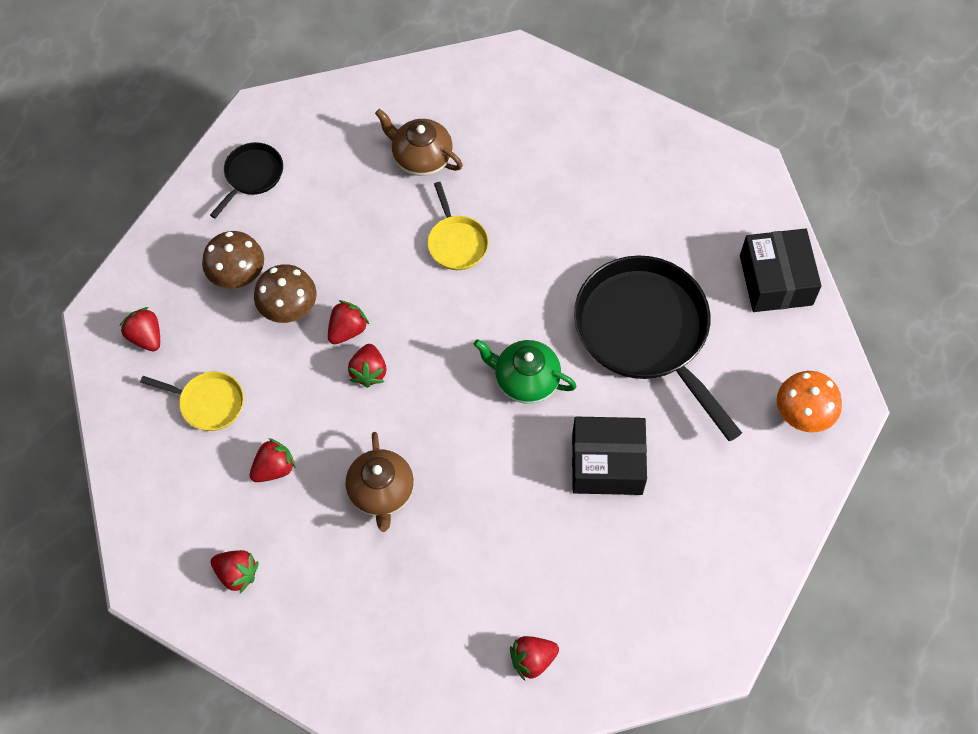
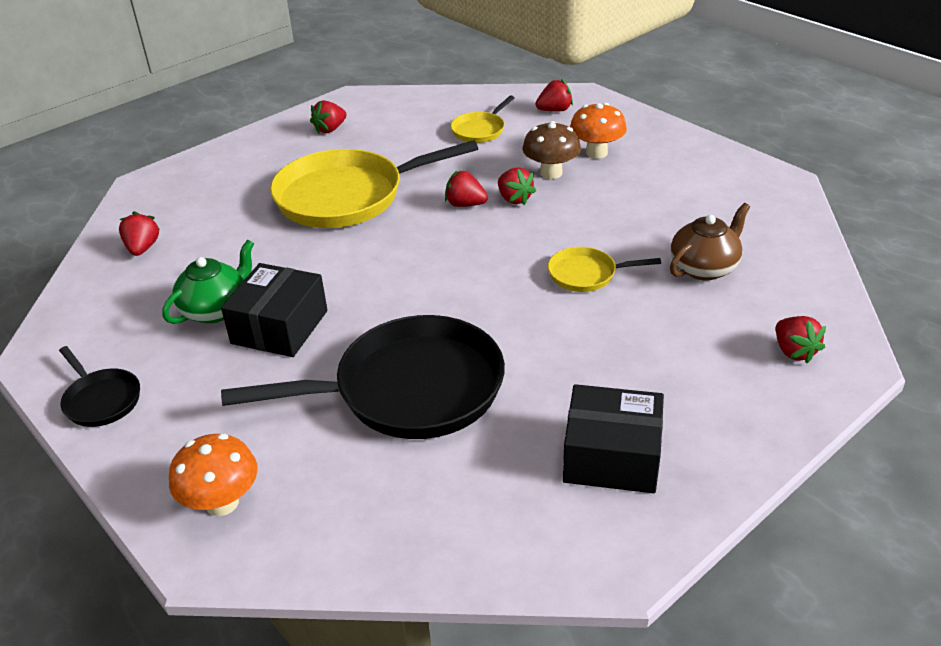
camera: 110 degrees right, 25 degrees down
(238, 275) = (596, 153): brown mushroom -> orange mushroom
(252, 176) = (705, 169): black pan -> black pan (101, 400)
(274, 468) = (404, 151): red strawberry -> red strawberry (794, 351)
(381, 492) = (347, 196): brown teapot -> yellow pan
(525, 380) = (403, 291): green teapot -> green teapot (216, 309)
(776, 280) = (420, 535): black box -> black box (612, 456)

